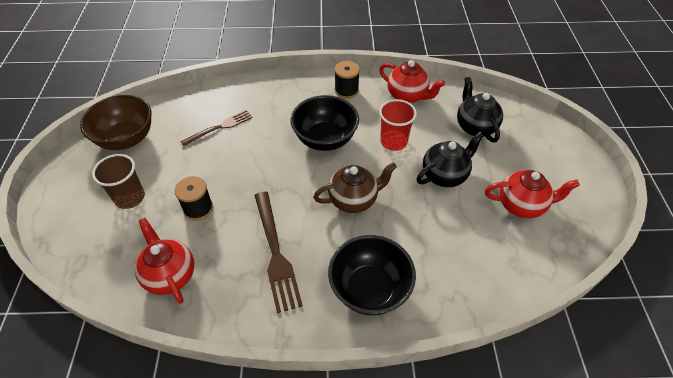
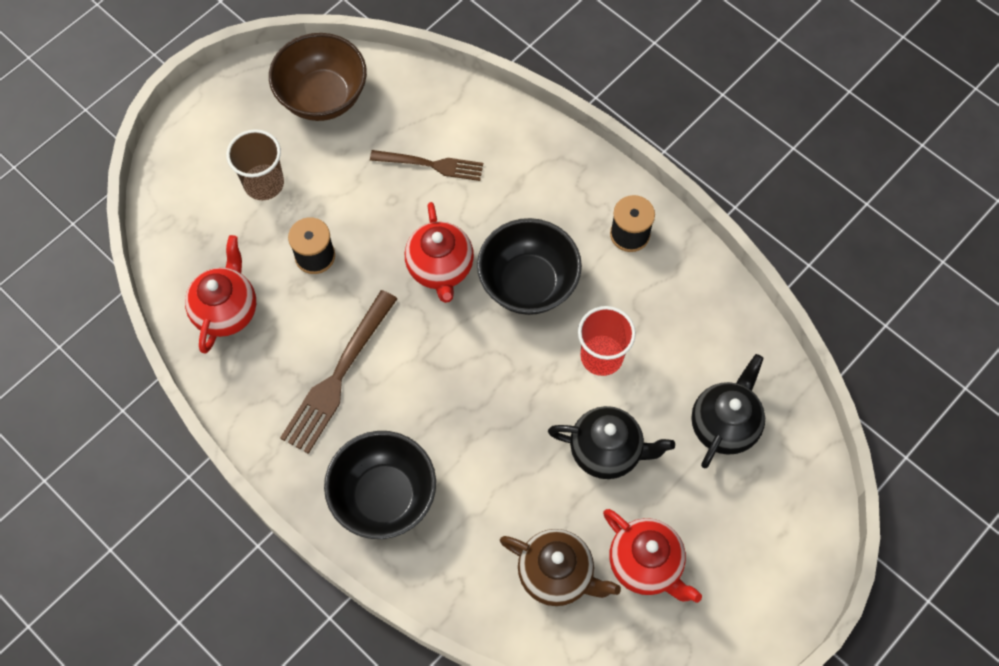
camera: 45 degrees right, 15 degrees up
(354, 200) = (475, 388): brown teapot -> brown teapot (556, 574)
(407, 96) = (696, 307): red teapot -> red teapot (440, 268)

